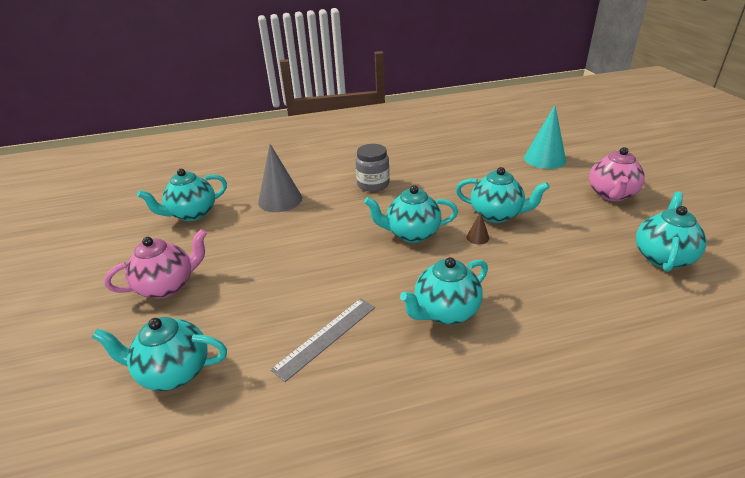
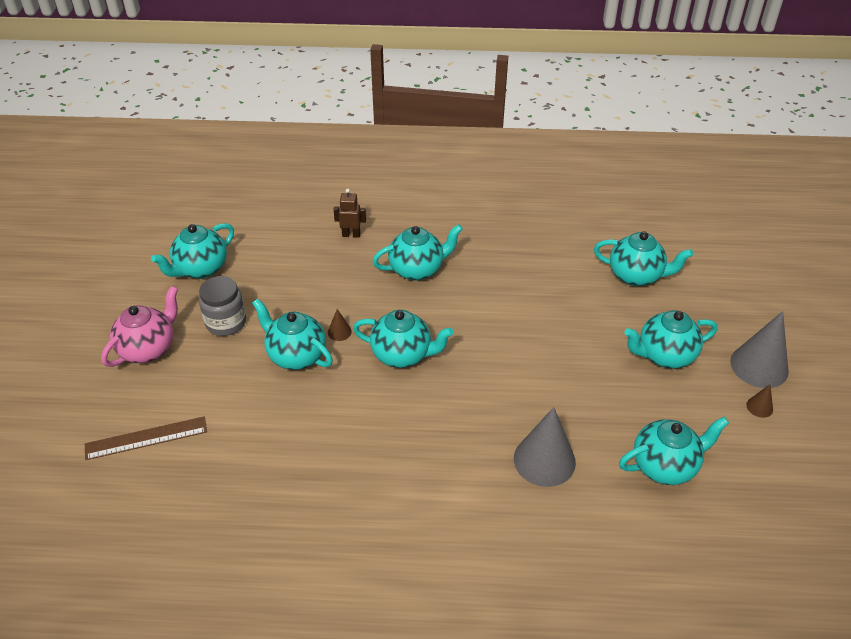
camera: 165 degrees left, 10 degrees up
(72, 298) = (759, 366): none -> grey cone
(94, 264) = (759, 407): none -> brown cone
(167, 286) = (664, 355): pink teapot -> turquoise teapot
(326, 337) = (518, 273): grey ruler -> none
(373, 184) = (409, 455): grey jar -> grey jar (226, 322)
(544, 159) = (146, 438): turquoise cone -> brown ruler
(555, 337) = (351, 235): none -> brown robot

